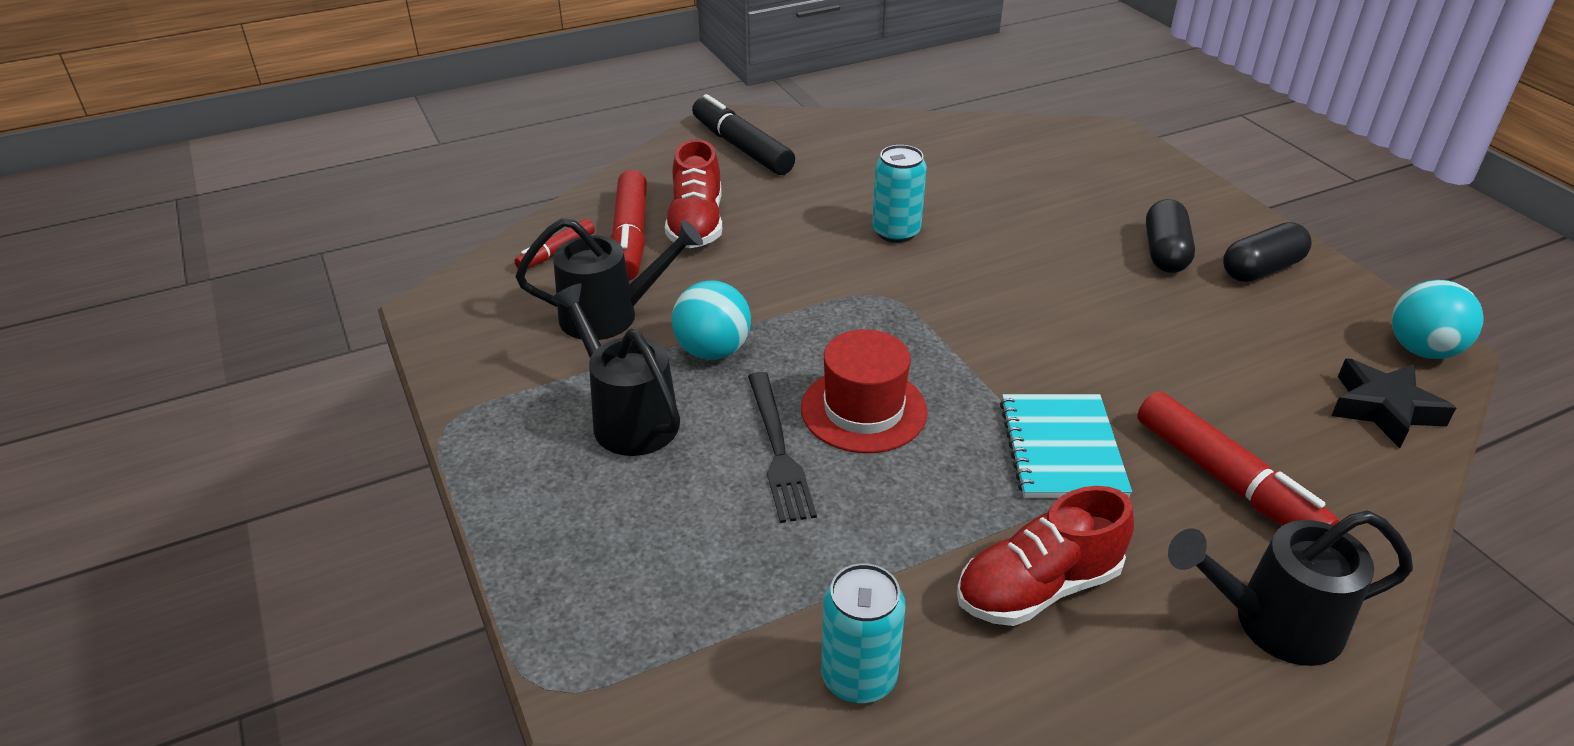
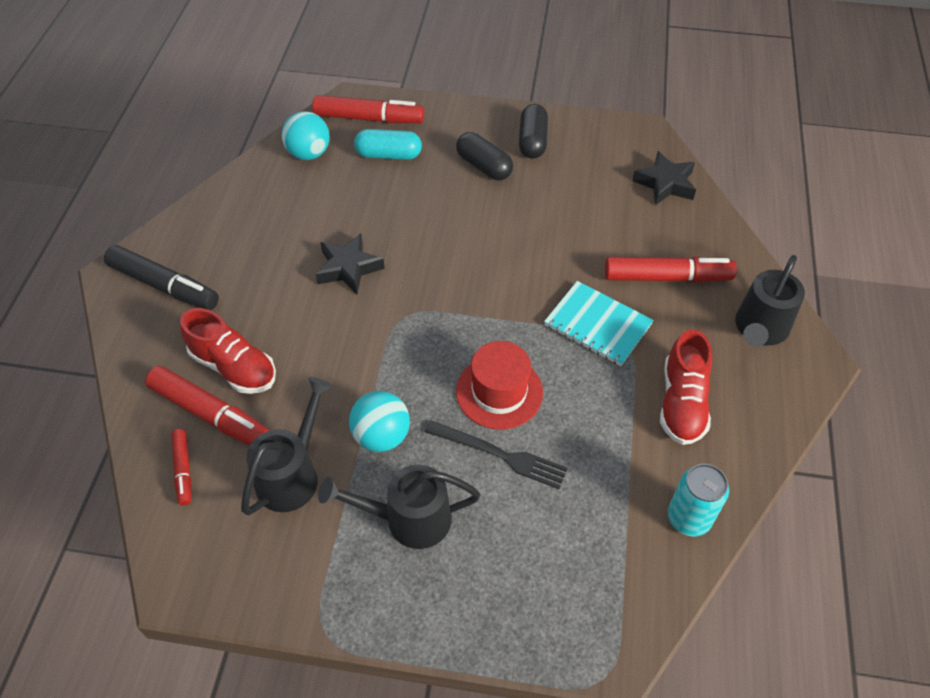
camera: 55 degrees left, 15 degrees up
(741, 147) = (164, 286): black marker -> black marker turned 150 degrees counterclockwise
(896, 232) = (349, 268): turquoise can -> black star
(1078, 186) = (388, 155): none -> turquoise capsule
(1105, 153) = (369, 118): none -> red marker
(1422, 350) = (639, 137): turquoise ball -> turquoise ball (309, 153)

